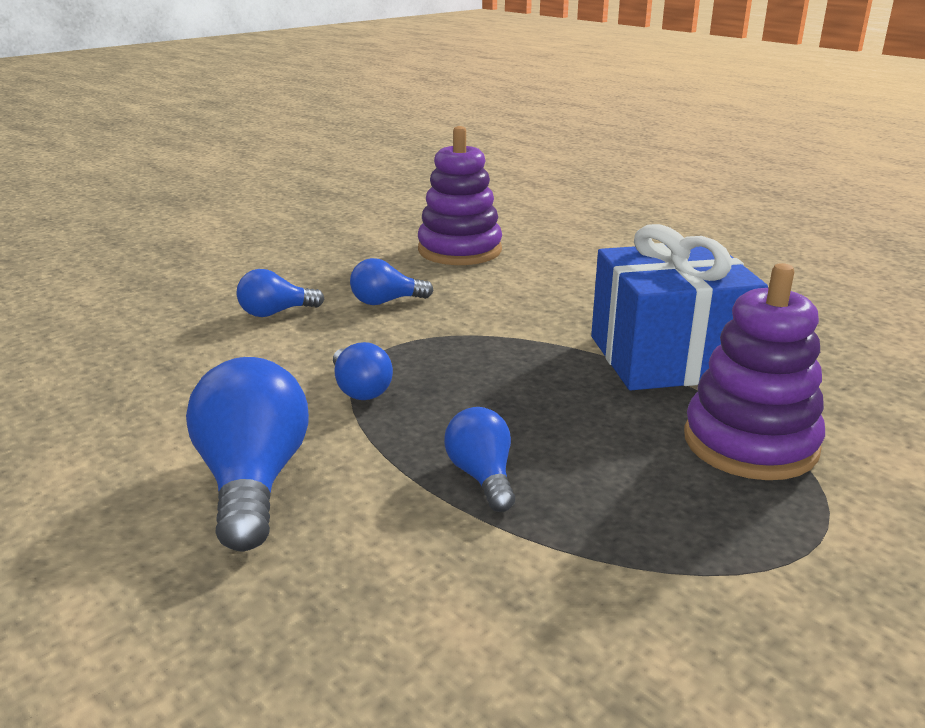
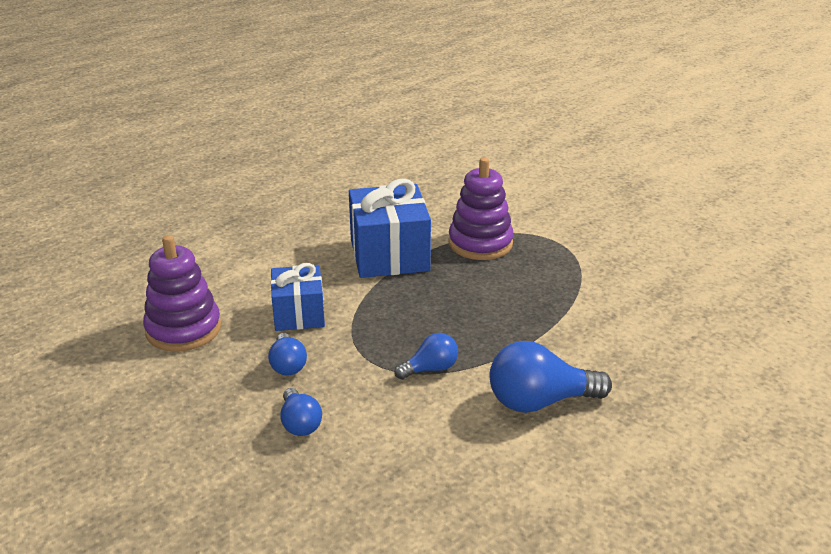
camera: 90 degrees left, 5 degrees up
(482, 476) = (521, 322): blue light bulb -> none
(493, 302) = (299, 314): none -> blue gift

